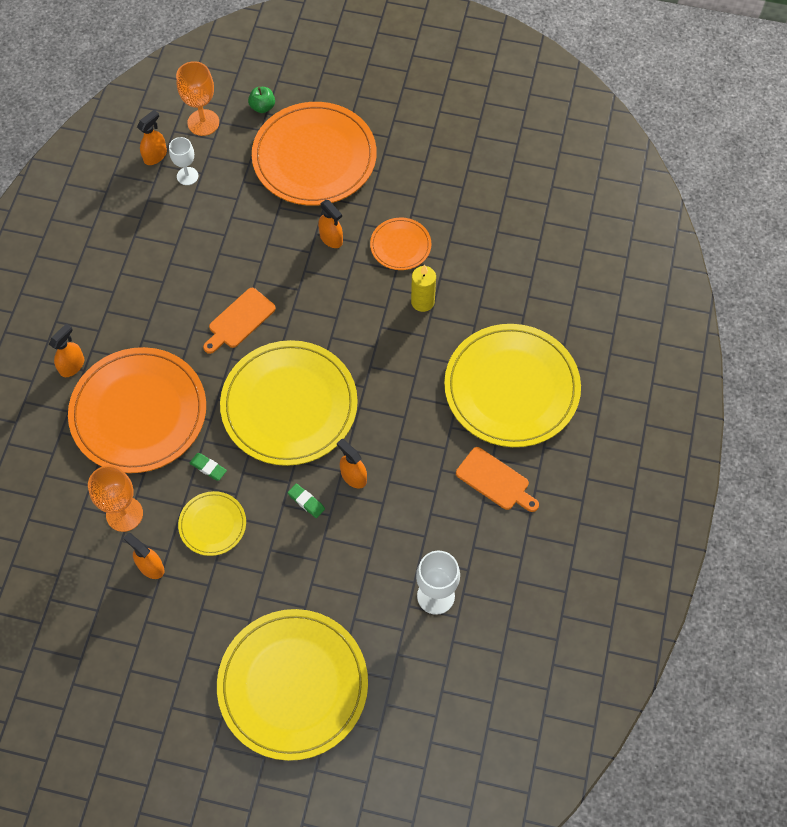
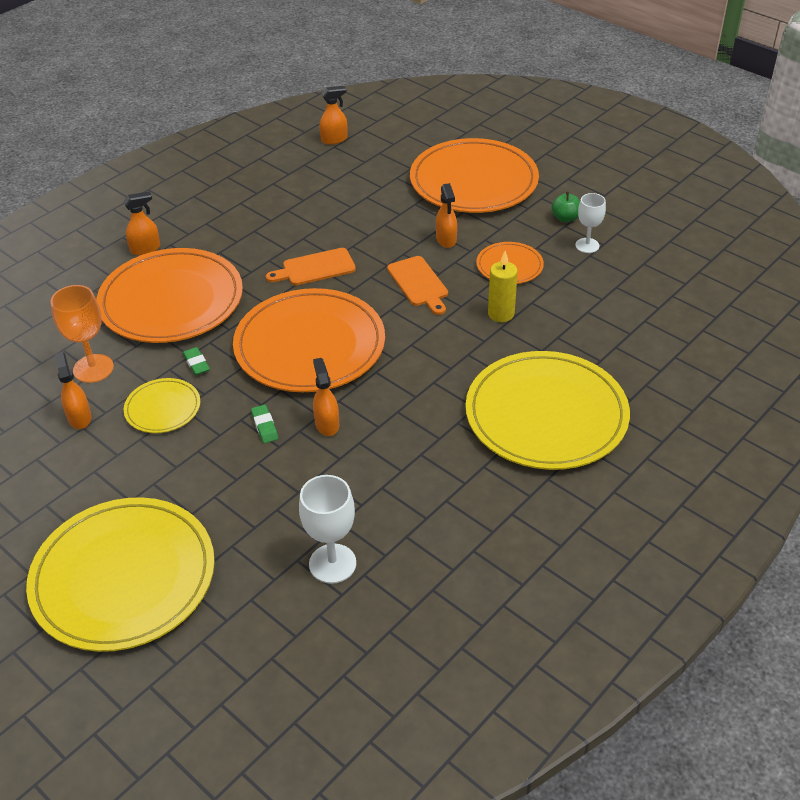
camera: 30 degrees right, 20 degrees down
(187, 176) = (350, 160): white goblet -> white goblet (587, 245)
(203, 122) = (392, 131): orange goblet -> none
(262, 107) = (452, 136): green apple -> green apple (565, 218)
(289, 405) = (310, 345): yellow plate -> orange plate
(495, 480) = (472, 487): orange cutting board -> orange cutting board (419, 283)

